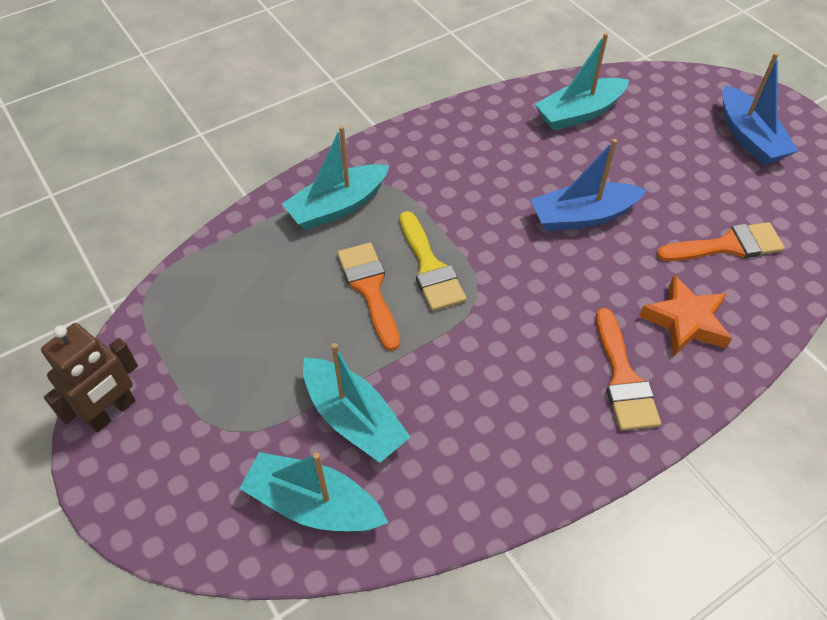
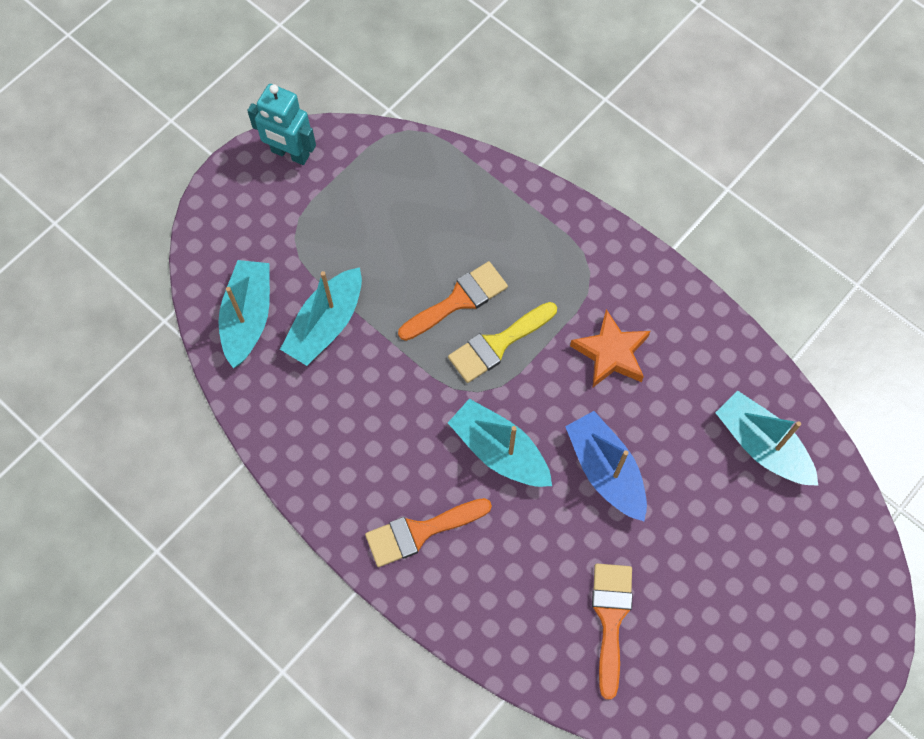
camera: 75 degrees right, 15 degrees up
(112, 412) = (290, 154): brown robot -> turquoise robot
(338, 206) = (547, 246): turquoise boat -> turquoise boat (500, 451)
(685, 321) = (499, 582): orange star -> orange star (611, 353)
(727, 245) = (610, 618): orange brush -> orange brush turned 150 degrees counterclockwise
(749, 137) = (789, 637): blue boat -> none

